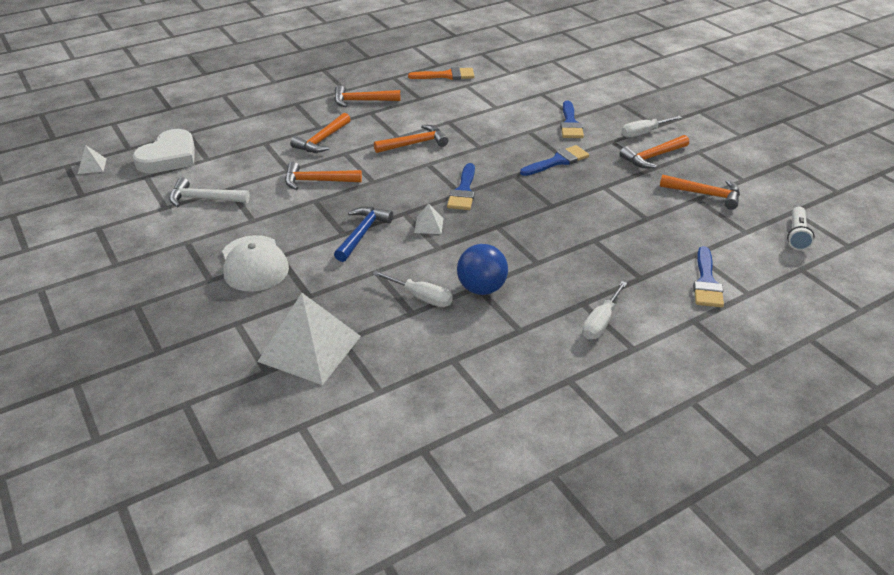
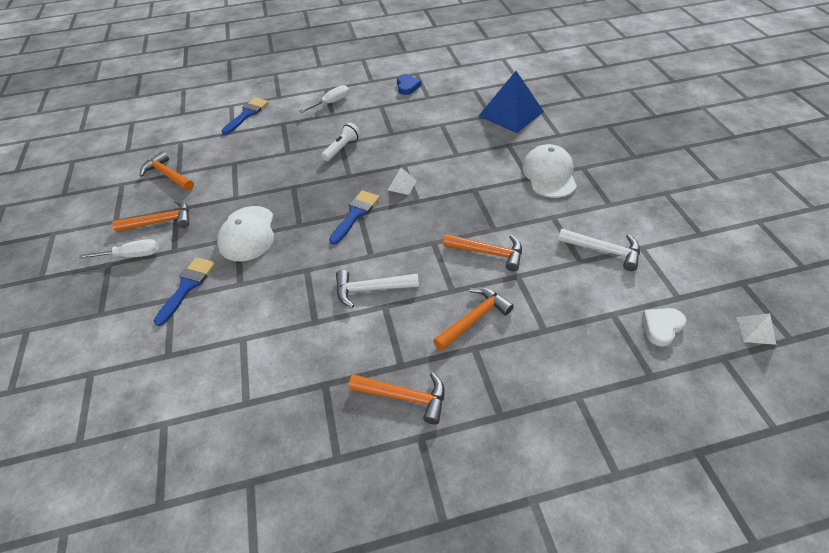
camera: 160 degrees left, 10 degrees up
(169, 157) = (661, 327): white heart -> white heart, size x0.56
(310, 348) = (511, 113): white pyramid -> blue pyramid
(362, 234) = (458, 186): blue hammer -> none
(414, 144) = (371, 289): orange hammer -> white hammer
(421, 297) = (431, 132): white screwdriver -> none
(446, 75) = (256, 439): orange brush -> none
(481, 288) = (389, 131): blue ball -> none
(498, 377) = (407, 86): none -> blue heart
(558, 161) = (247, 233): blue brush -> white cap
(797, 235) = (152, 133): white flashlight -> white flashlight (342, 148)

